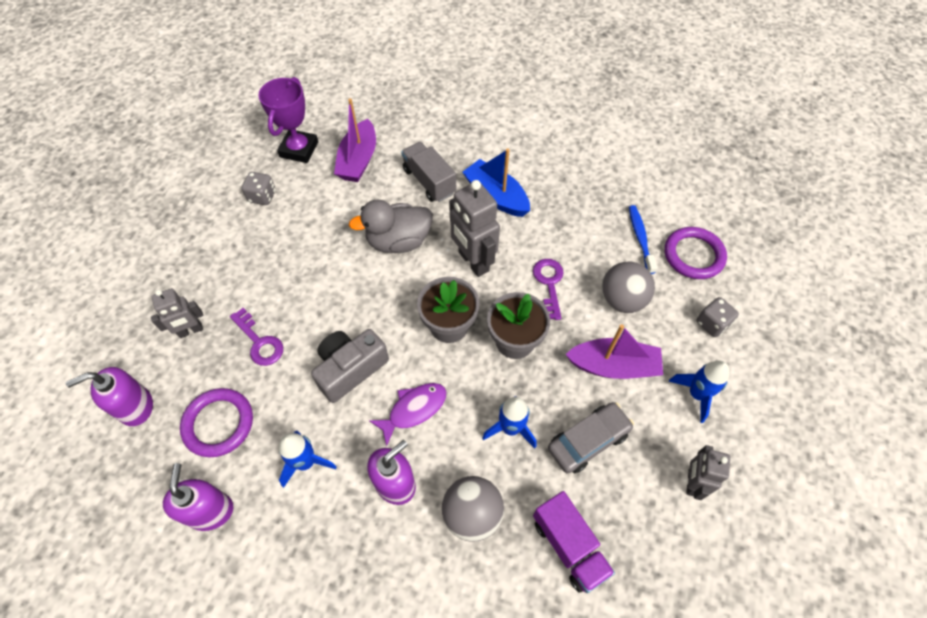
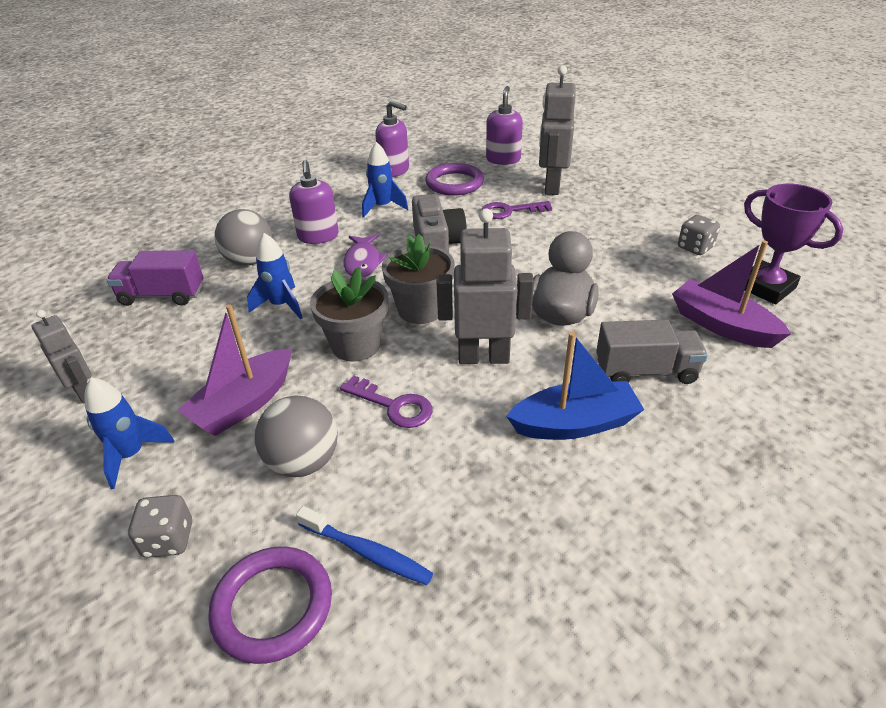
camera: 125 degrees right, 20 degrees down
(191, 331) = (551, 187): grey robot -> grey robot, size x1.65
(588, 441) = (209, 345): grey car -> none

